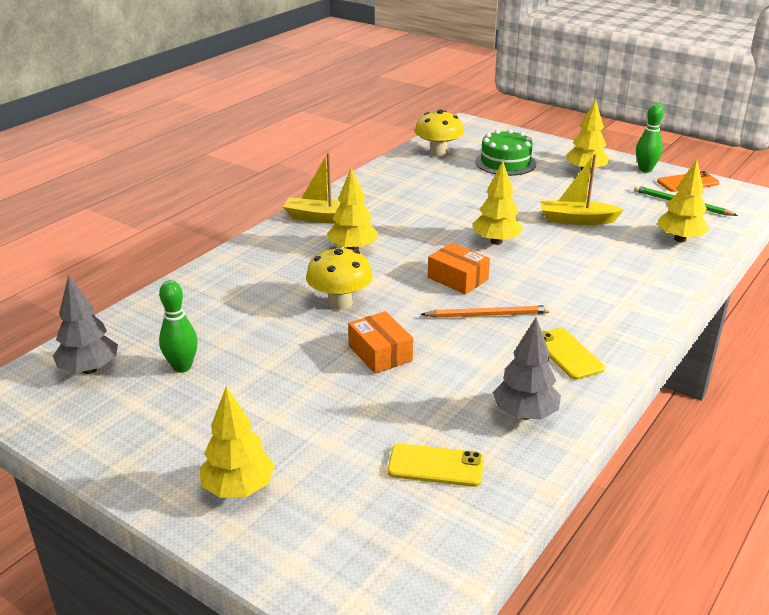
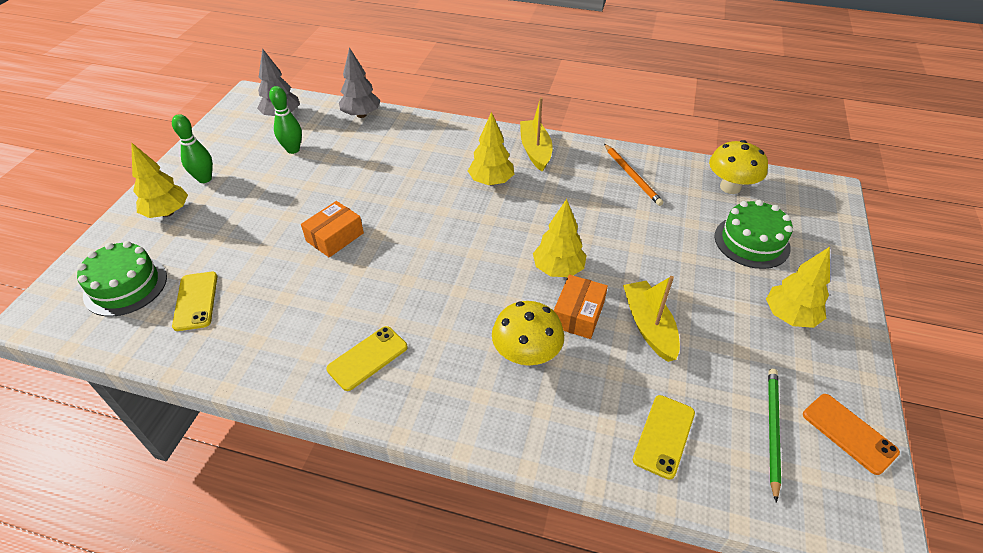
camera: 70 degrees right, 15 degrees up
(340, 303) = (400, 197): yellow mushroom -> yellow mushroom (526, 355)
(375, 531) = (125, 286): none -> green cake
(457, 279) = (471, 257): orange box -> orange box (578, 314)
(488, 315) = (416, 290): orange pencil -> orange pencil (632, 176)
(525, 414) = (267, 342): grey tree -> grey tree (361, 115)
(645, 169) = (850, 378): green bowling pin -> green bowling pin (204, 179)
(680, 239) = (664, 436): yellow tree -> yellow phone

